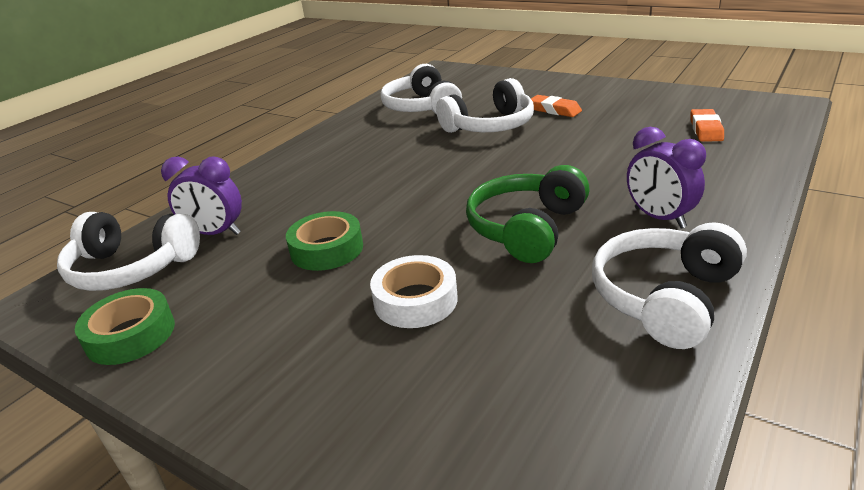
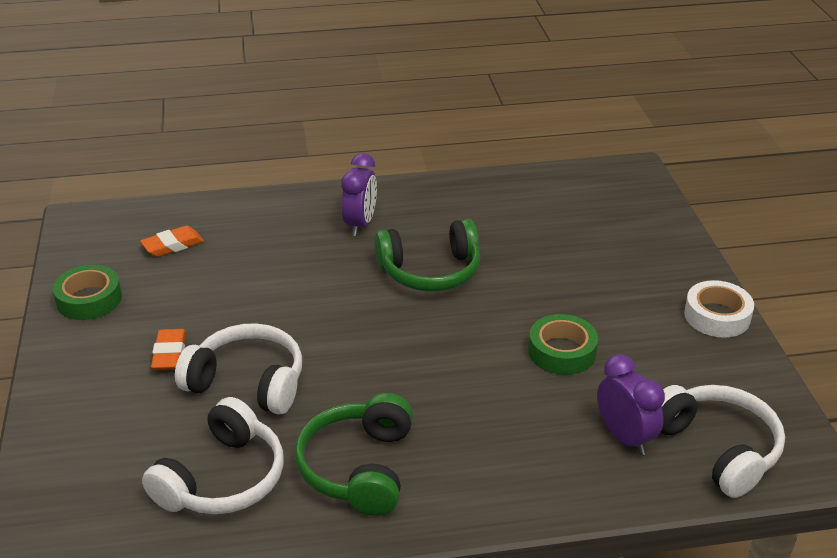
camera: 135 degrees left, 5 degrees up
(131, 335) = (744, 377): green tape -> green tape (89, 299)
(366, 139) = (358, 468): none -> green headphones
(415, 300) = (558, 278): white tape -> white tape (717, 316)
(664, 298) = (451, 199): white headphones -> none

